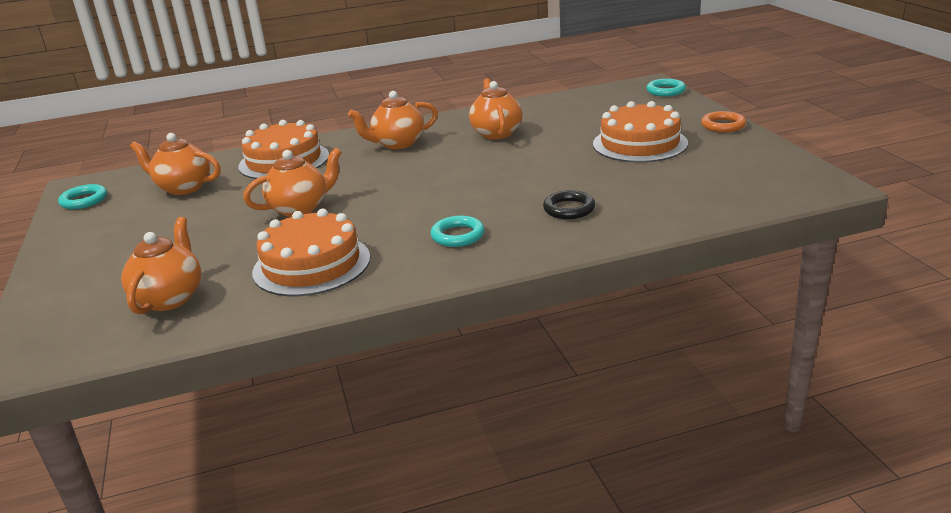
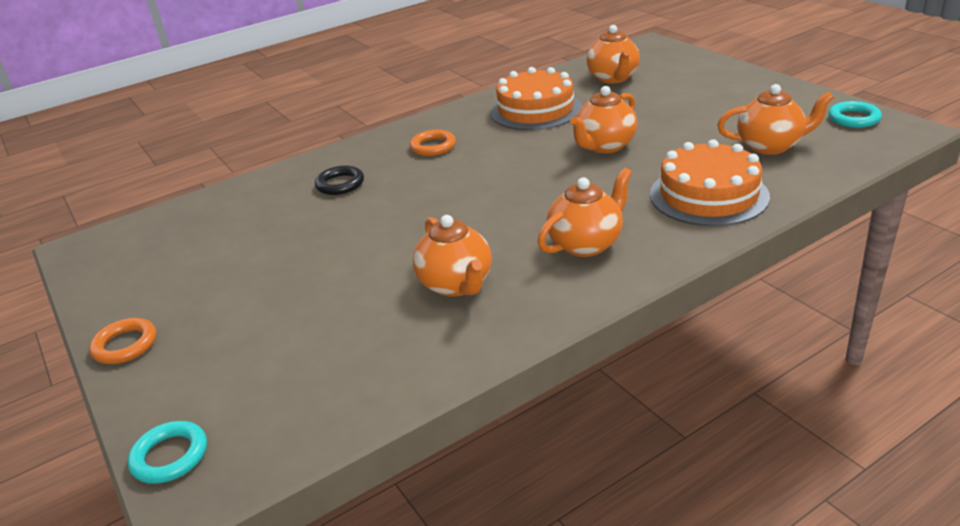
camera: 165 degrees right, 5 degrees up
(458, 235) = (433, 146): turquoise ring -> orange ring
(639, 143) = (254, 288): orange cake -> none

